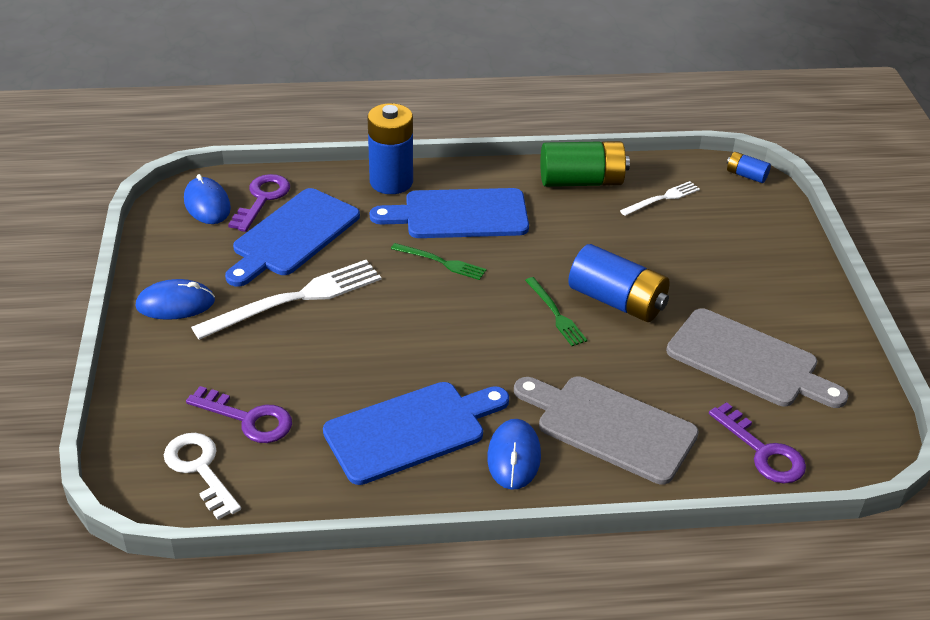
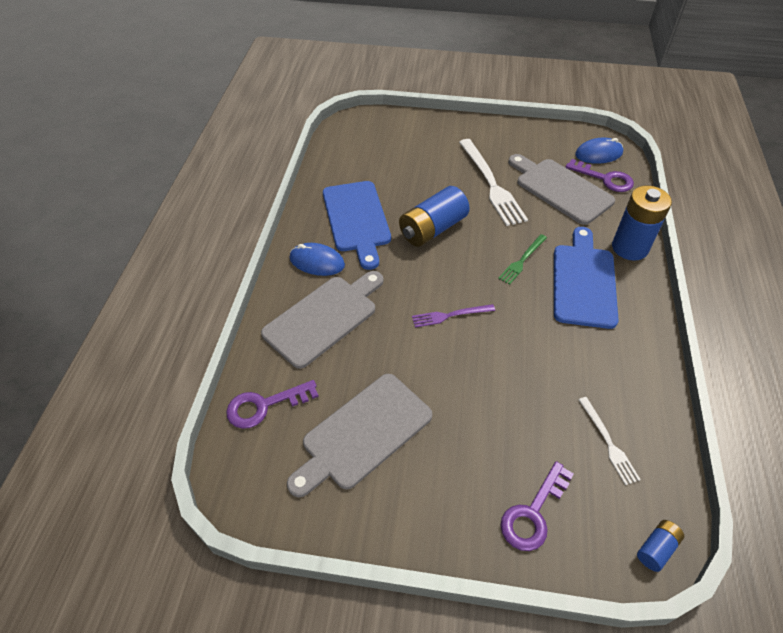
camera: 105 degrees right, 10 degrees up
(175, 304) = (495, 137): blue mouse -> none
(200, 469) = (358, 139): white key -> none
(249, 419) = (389, 157): purple key -> purple key (533, 513)
(293, 236) = (560, 189): blue cutting board -> grey cutting board
(556, 314) = (450, 315): green fork -> purple fork
(581, 181) = (636, 380): green battery -> none
(617, 301) = (458, 360): blue battery -> blue battery (432, 229)

